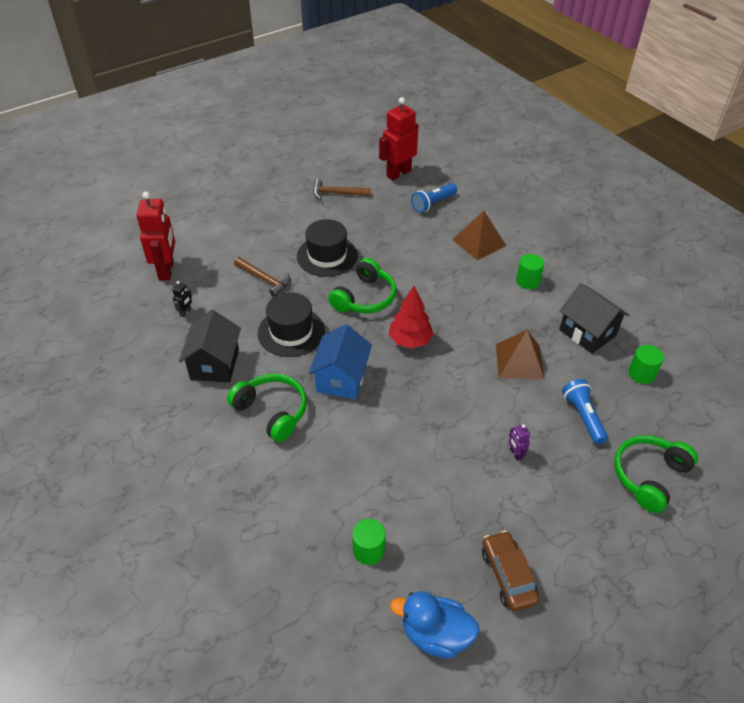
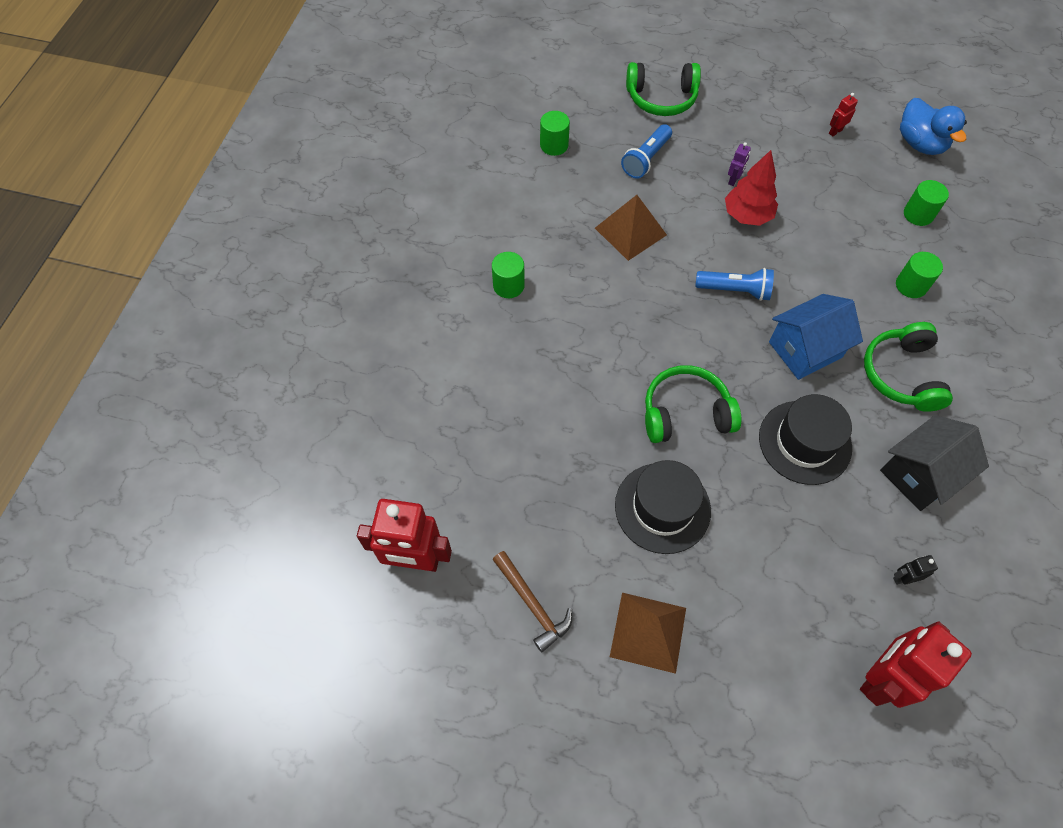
camera: 130 degrees left, 15 degrees up
(264, 279) = (769, 542): brown hammer -> none
(319, 480) = (911, 285): none -> green cylinder
(410, 340) = (698, 329): red tree -> red tree (747, 215)
(433, 204) = (450, 466): blue flashlight -> blue flashlight (735, 290)
(479, 242) = (483, 368): brown pyramid -> brown pyramid (648, 632)
(508, 575) = (835, 131): brown car -> red robot
(587, 333) = (539, 203): black house -> none

